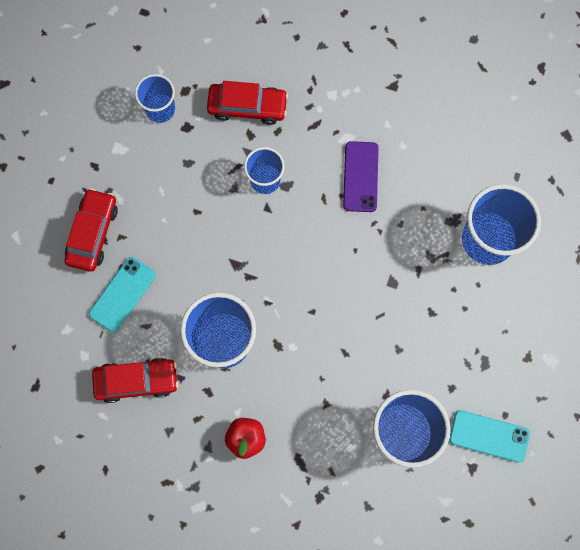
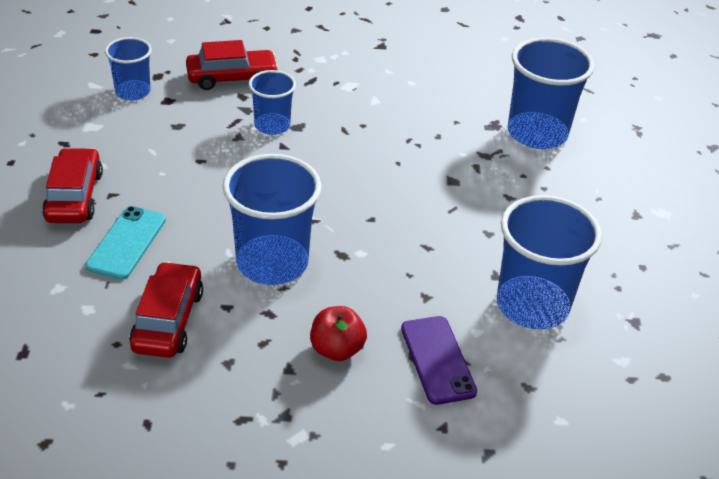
camera: 20 degrees left, 35 degrees down
(137, 381) = (168, 320): red car -> red car turned 60 degrees counterclockwise
(360, 177) = (377, 109): purple phone -> purple phone (437, 360)
(489, 436) = (636, 288): turquoise phone -> none

